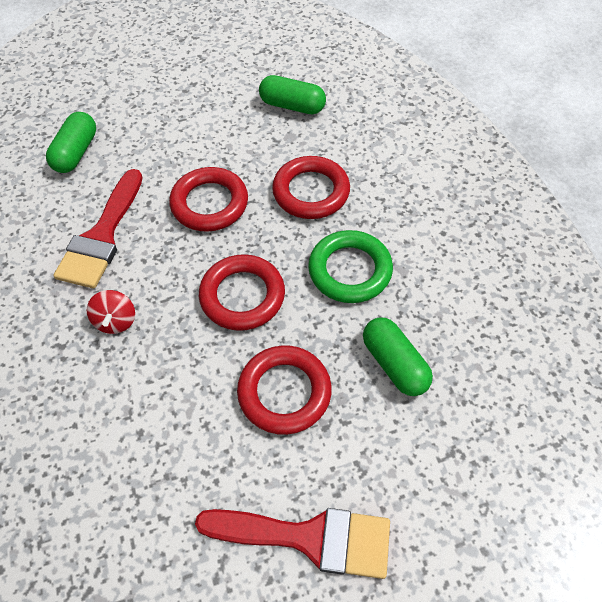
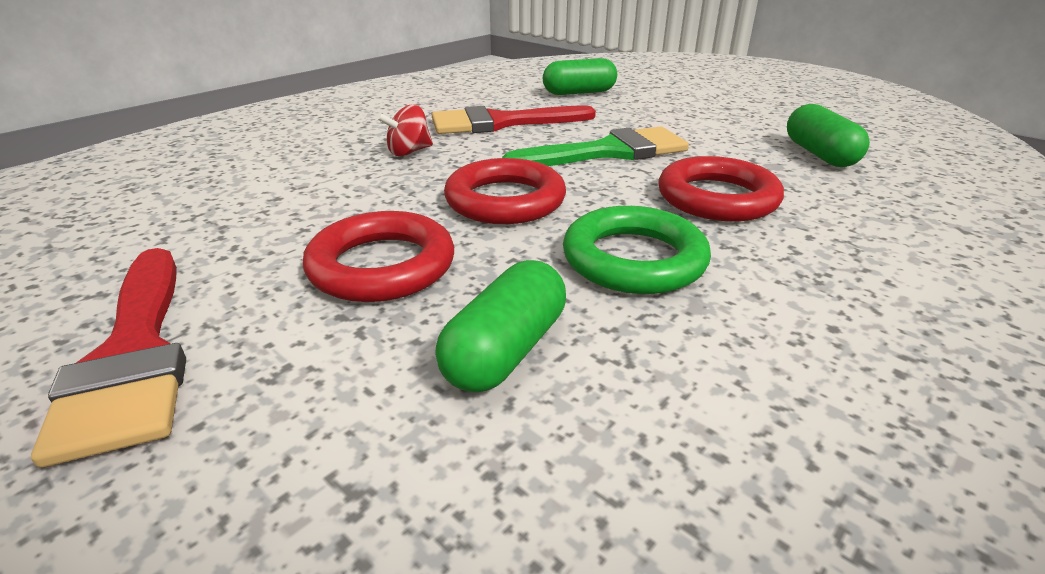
camera: 60 degrees right, 25 degrees down
(209, 203) = (608, 152): red ring -> green brush

